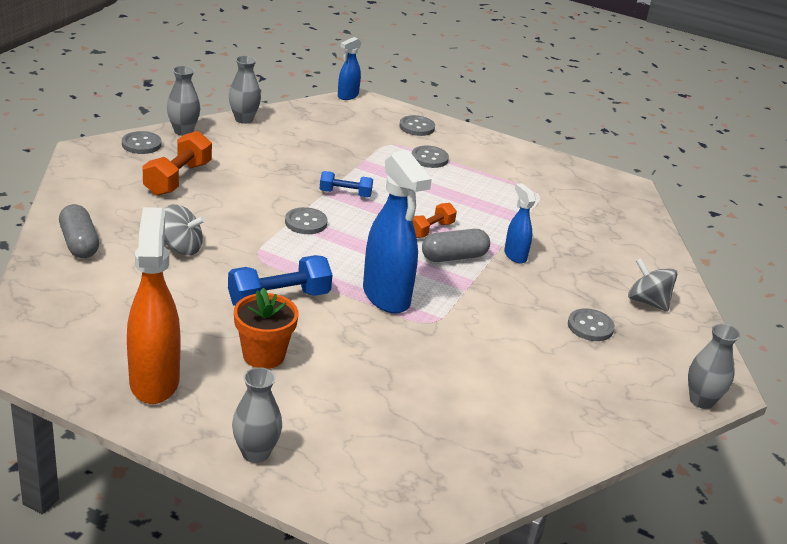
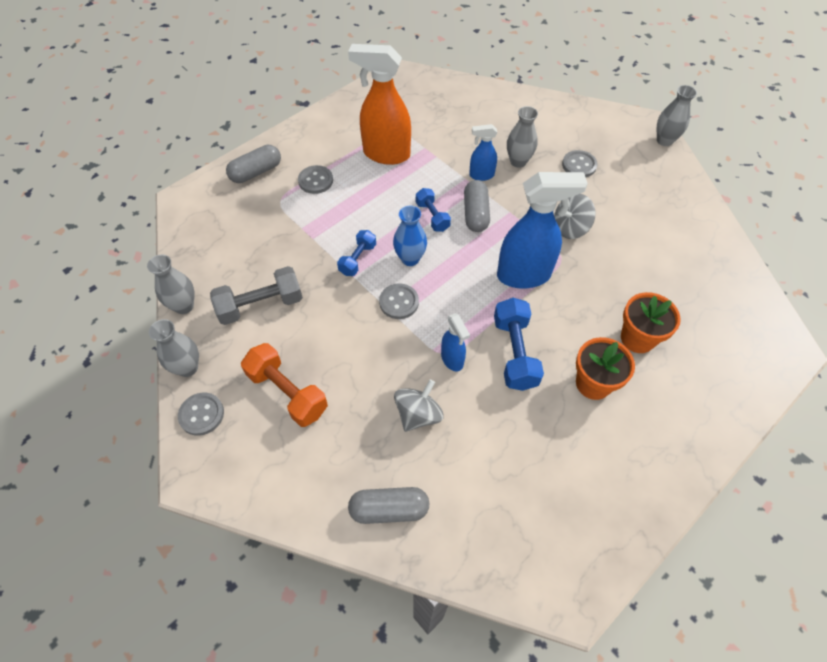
camera: 65 degrees left, 25 degrees up
(154, 381) = (622, 476): orange spray bottle -> orange spray bottle (386, 154)
(255, 453) = (714, 418): grey vase -> grey vase (518, 161)
(263, 153) = (261, 305): none -> grey dumbbell
(342, 386) = (637, 338): none -> orange flower pot
(347, 96) = (172, 206): blue spray bottle -> blue spray bottle (452, 359)
(364, 223) = (410, 259): none -> blue vase
(417, 127) = (256, 172): grey button -> grey capsule
(430, 230) = (432, 216): orange dumbbell -> blue dumbbell
(647, 302) = (554, 123): grey spinning top -> grey spinning top (570, 228)

